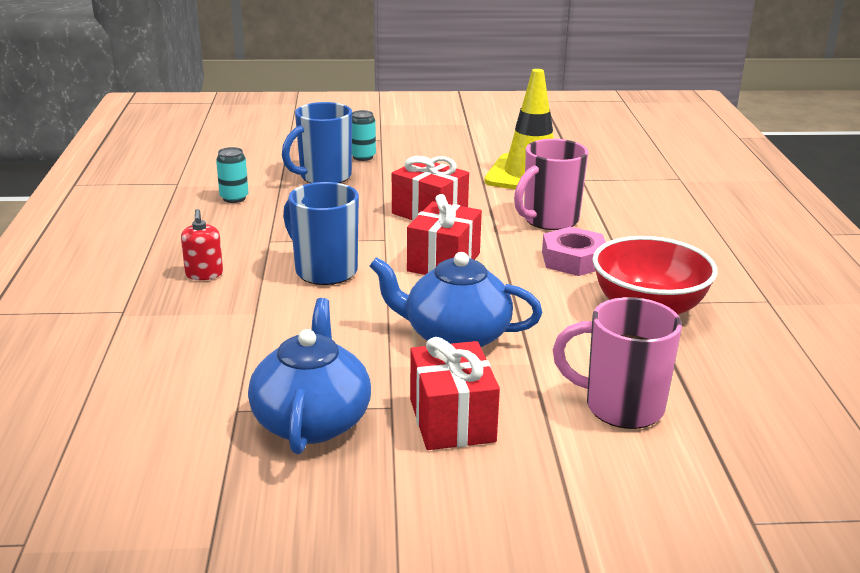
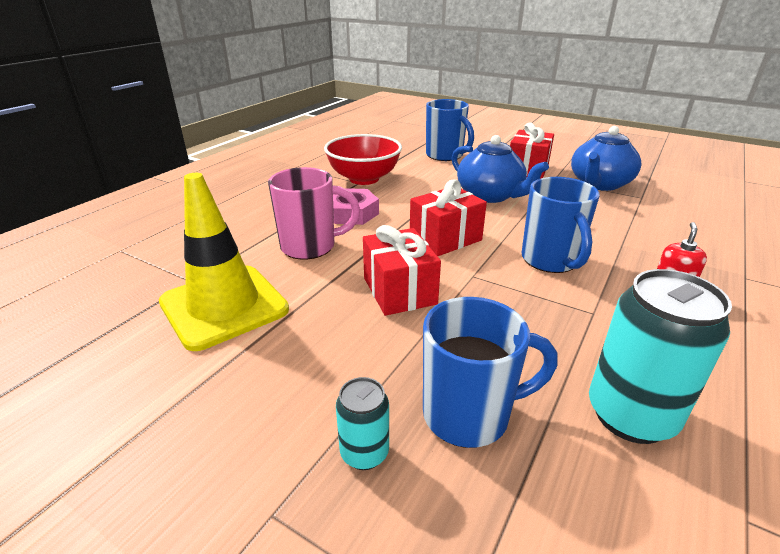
camera: 145 degrees left, 5 degrees up
(234, 198) = (630, 415): turquoise can -> turquoise can, size x1.91
(621, 407) = (445, 156): pink mug -> blue mug

